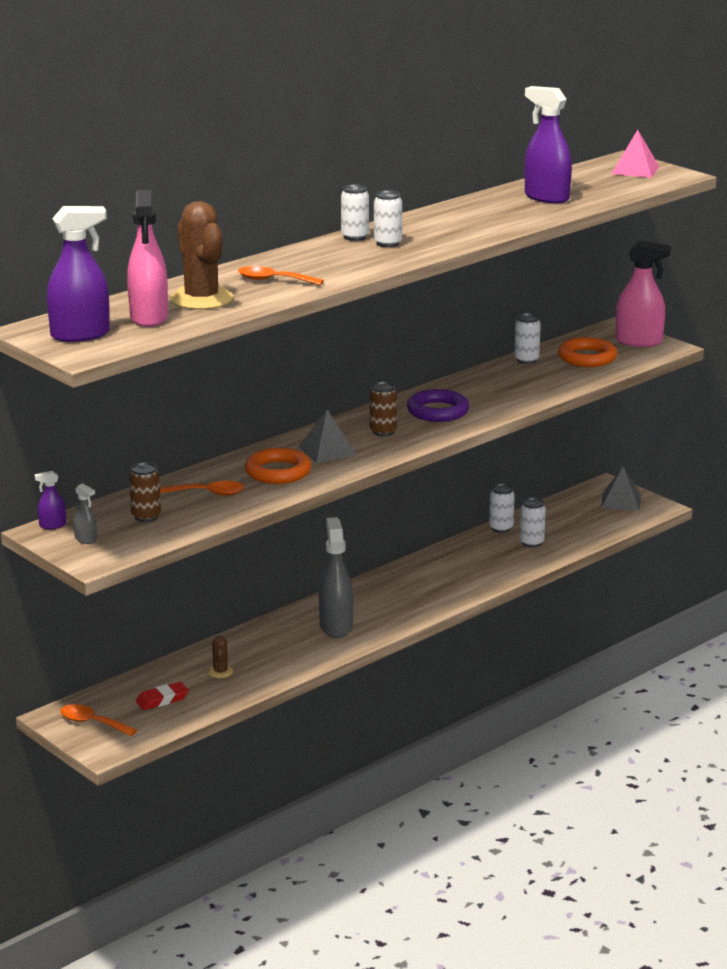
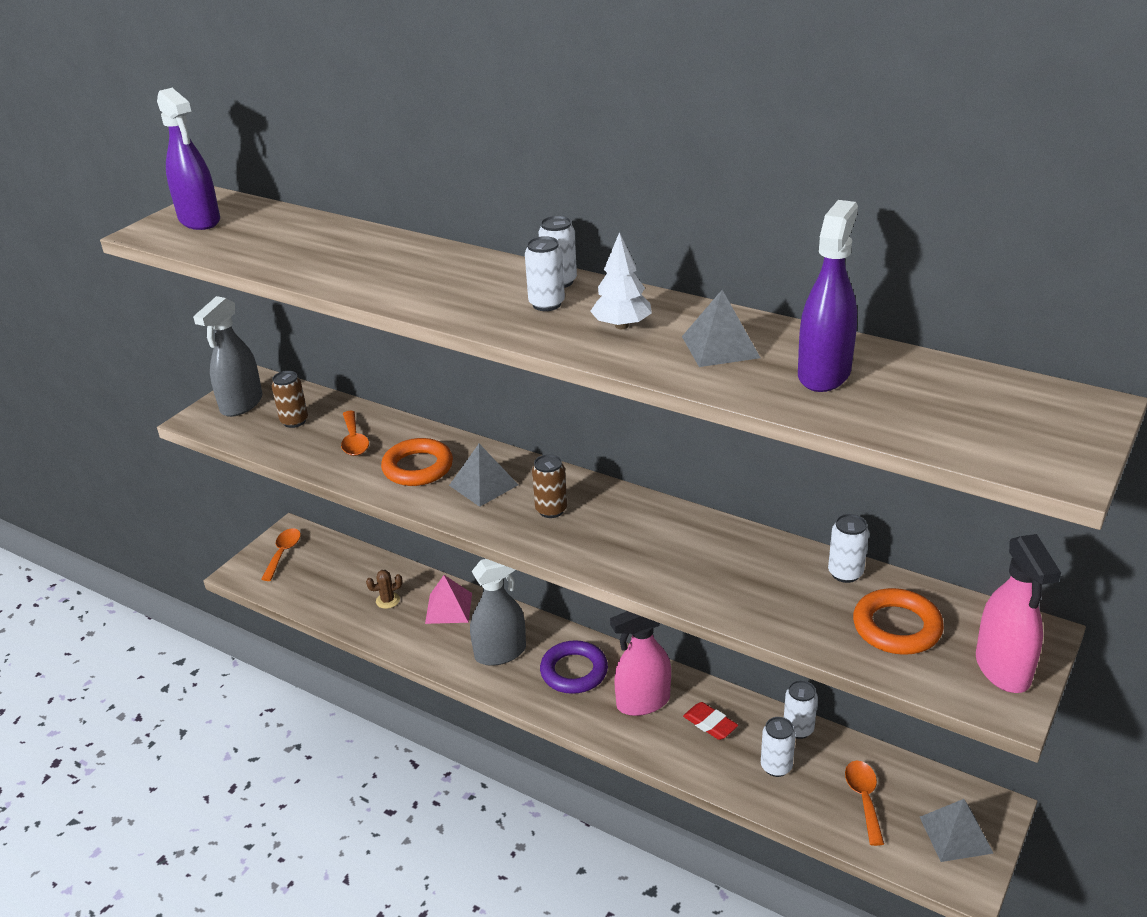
camera: 75 degrees right, 10 degrees up
(52, 525) = (267, 382): purple spray bottle -> none
(85, 539) = (241, 404): grey spray bottle -> grey spray bottle, size x2.13
(149, 318) = (252, 237): pink spray bottle -> pink spray bottle (643, 702)
(162, 700) = (329, 580): red eraser -> red eraser (710, 724)
(201, 299) = (313, 248): brown cactus -> none
(273, 280) = (385, 269): orange spoon -> orange spoon (864, 798)
(438, 411) = (631, 536): purple ring -> purple ring (574, 671)
(440, 230) = (621, 326): none -> white tree
(492, 212) = (720, 347): none -> grey pyramid
(635, 170) = (1044, 425): pink pyramid -> pink pyramid (449, 608)

